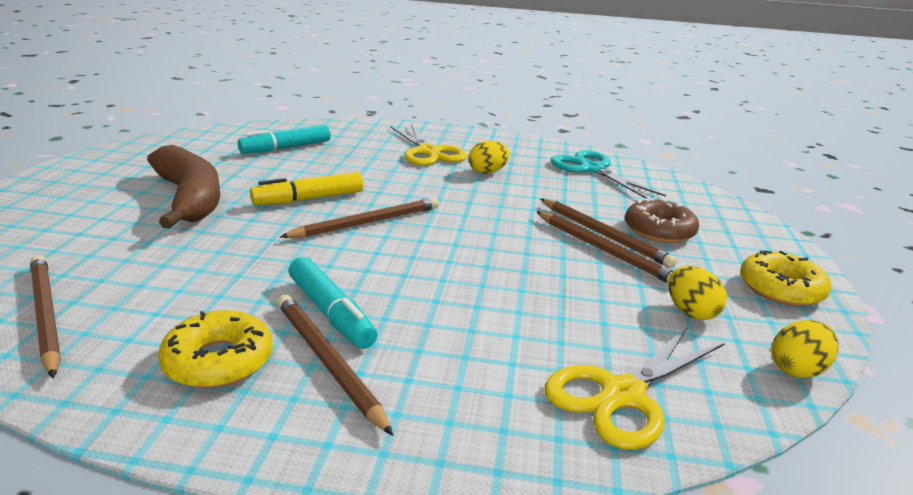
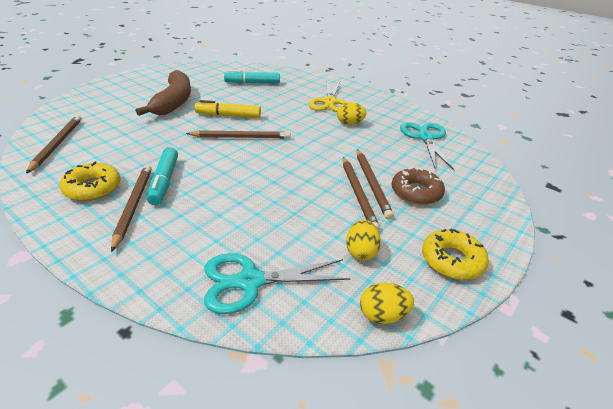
camera: 30 degrees right, 10 degrees up
(622, 395) = (250, 281): yellow scissors -> turquoise scissors

